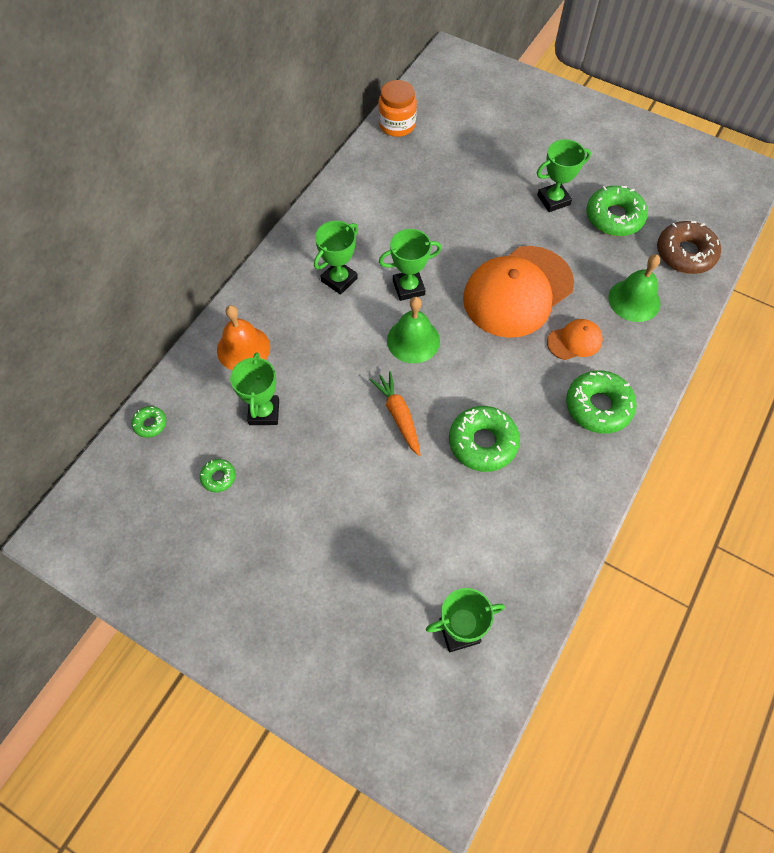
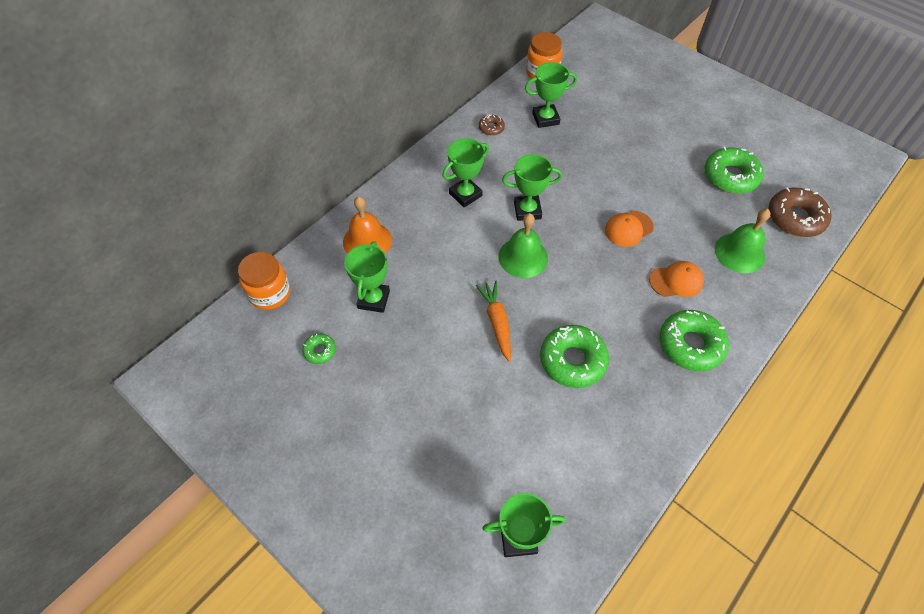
camera: 10 degrees right, 5 degrees down
(150, 424) = (270, 293): green donut -> orange jar
(353, 198) = (491, 128): none -> brown donut
(517, 292) = (628, 229): orange cap -> orange cap, size x0.45
(553, 200) = (675, 154): green trophy -> green trophy (545, 119)

